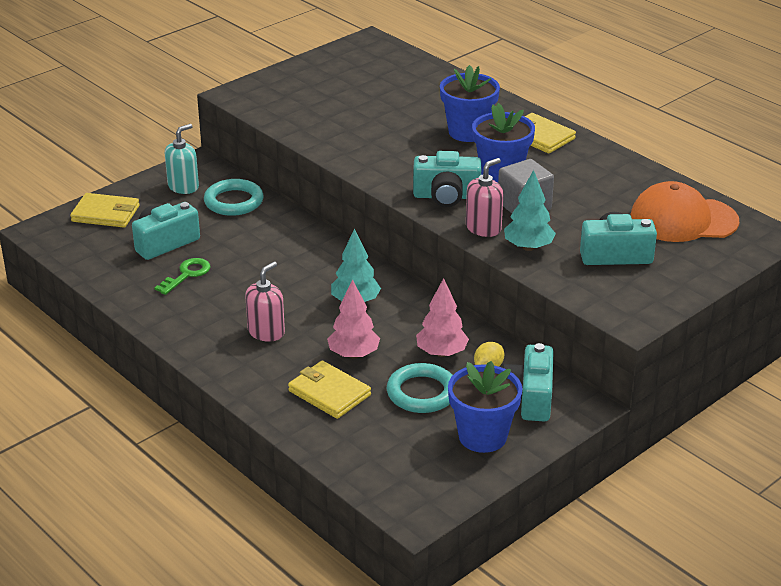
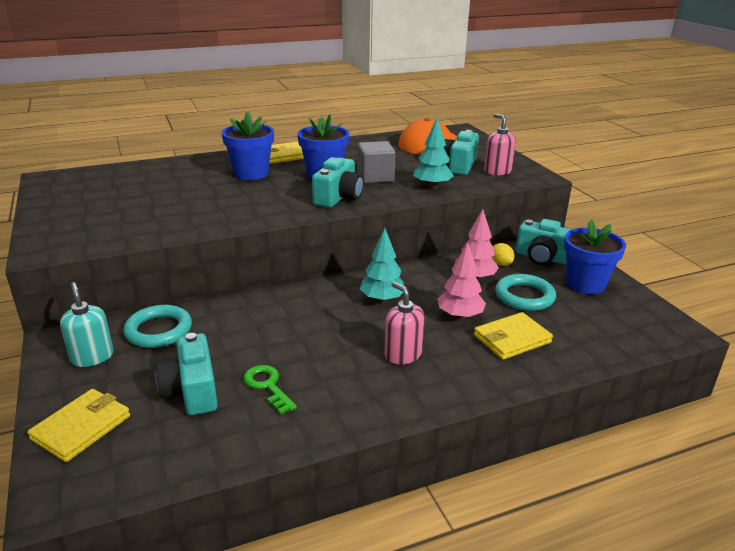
camera: 70 degrees left, 5 degrees down
(483, 228) = (395, 194): pink soap dispenser -> pink soap dispenser (497, 171)

